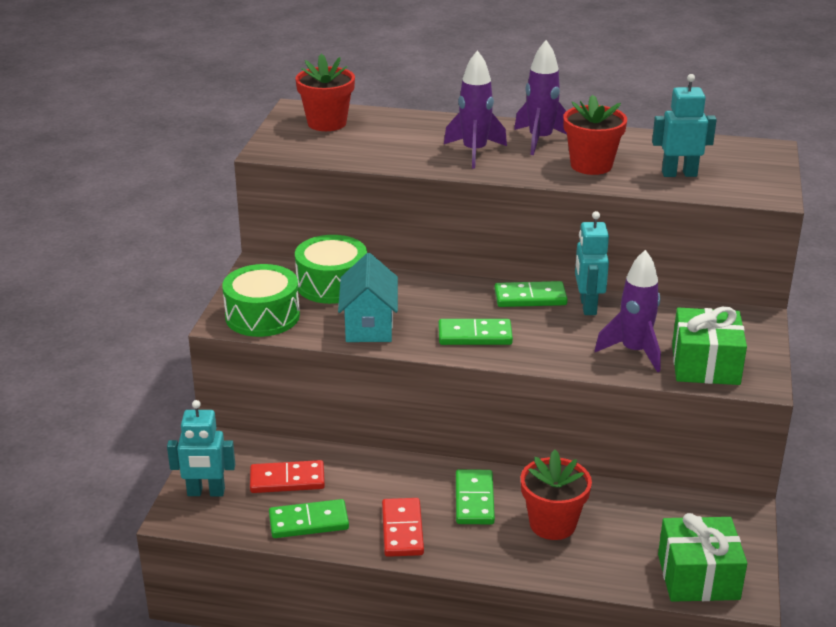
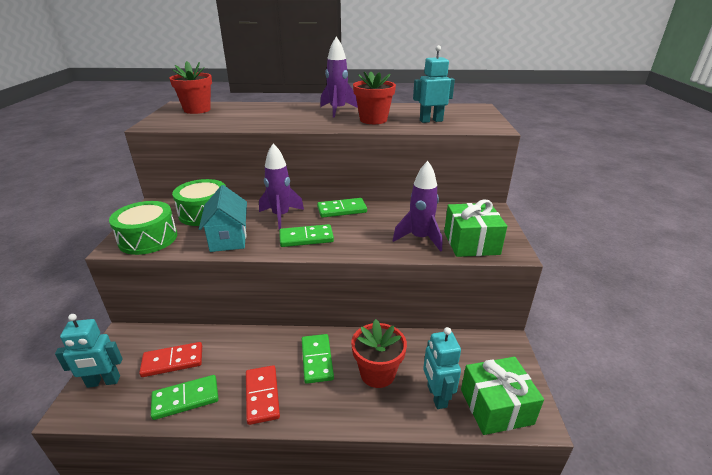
camera: 10 degrees left, 0 degrees up
(474, 152) = (295, 118): purple rocket -> purple rocket (281, 216)
(587, 306) = (381, 212): turquoise robot -> turquoise robot (436, 396)

